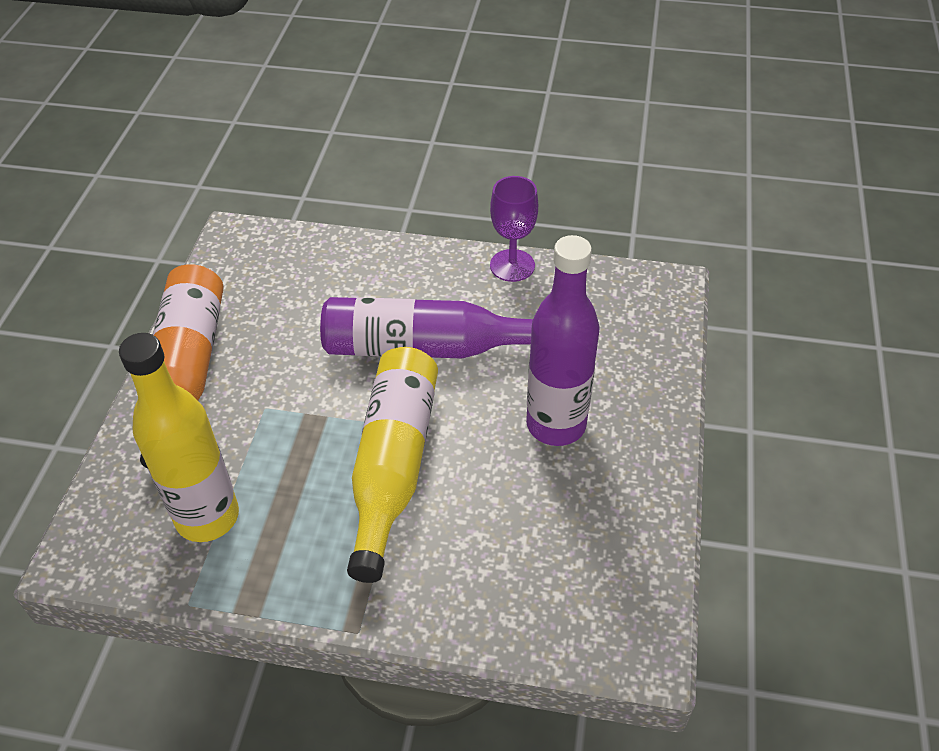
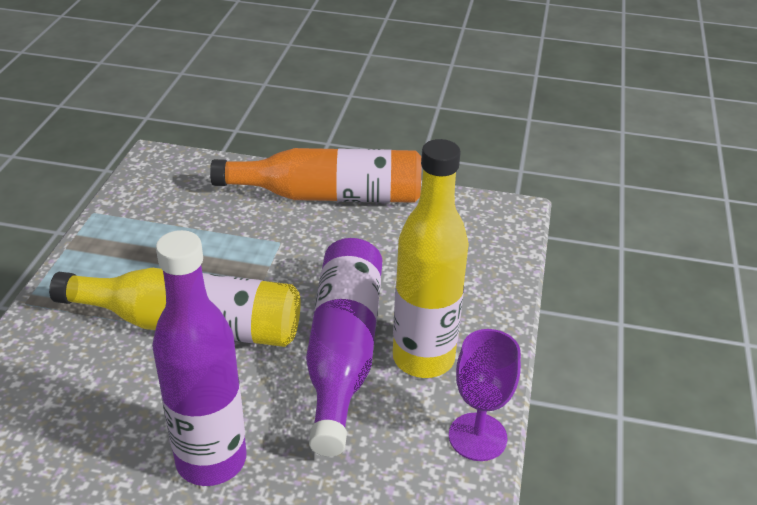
camera: 90 degrees right, 10 degrees down
(207, 517) = (170, 216): yellow bottle -> yellow bottle (423, 358)

